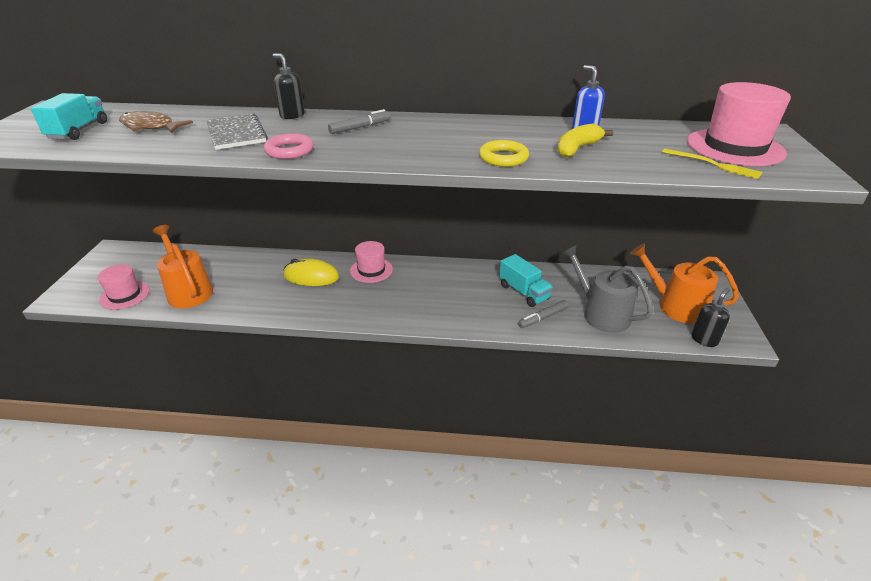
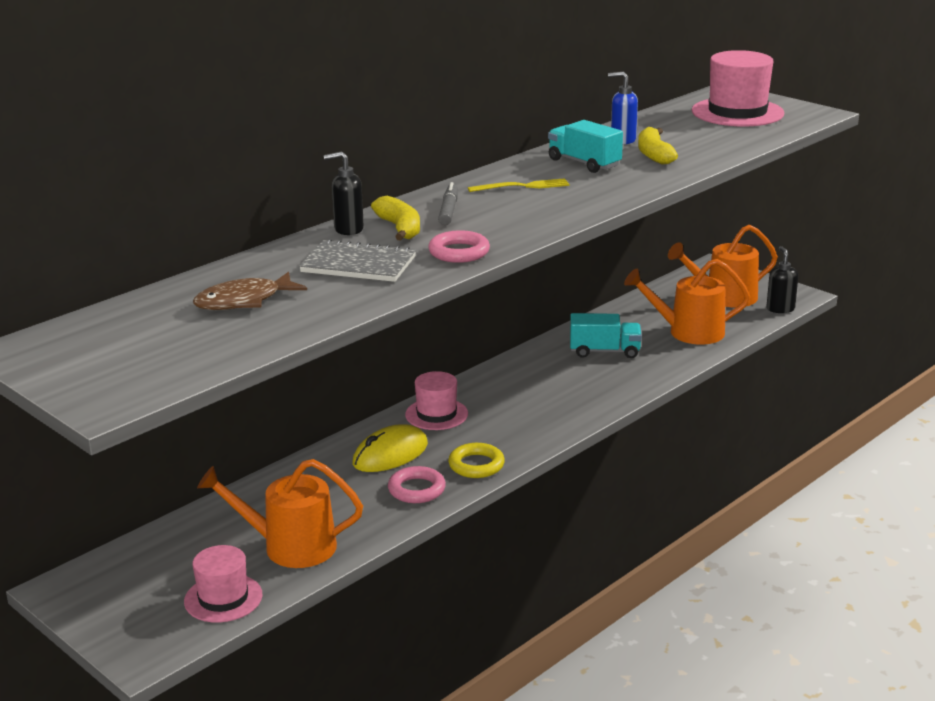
camera: 50 degrees left, 10 degrees down
(78, 131) = (176, 341): turquoise truck -> turquoise truck (584, 163)
(280, 302) = (416, 489): none -> pink ring
(311, 125) = (400, 228): none -> yellow banana
(503, 158) = (628, 182): yellow ring -> yellow ring (476, 465)
(543, 318) = (657, 360): grey marker -> none
(601, 314) = (689, 332): grey watering can -> orange watering can
(713, 164) = (755, 130): yellow fork -> yellow fork (522, 186)

